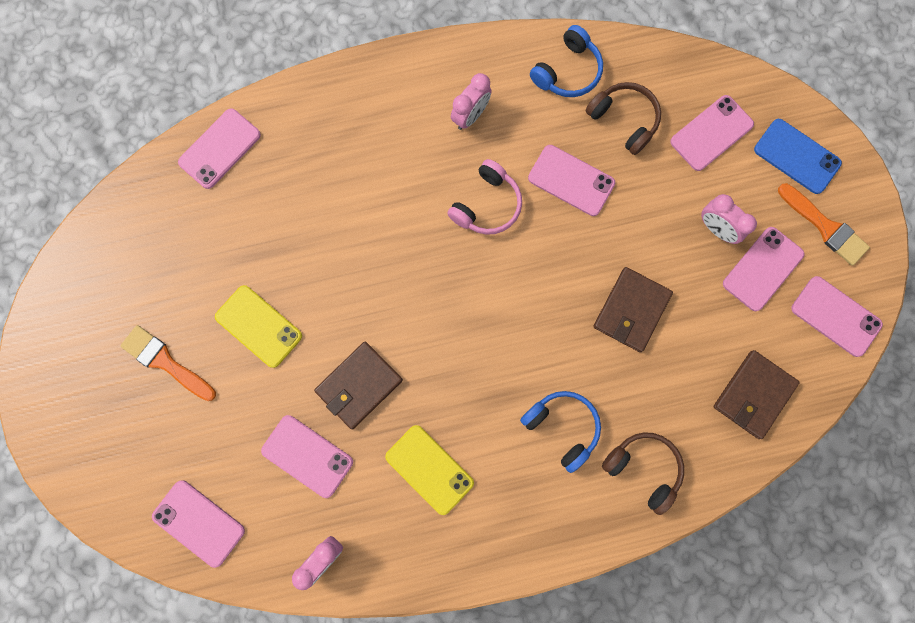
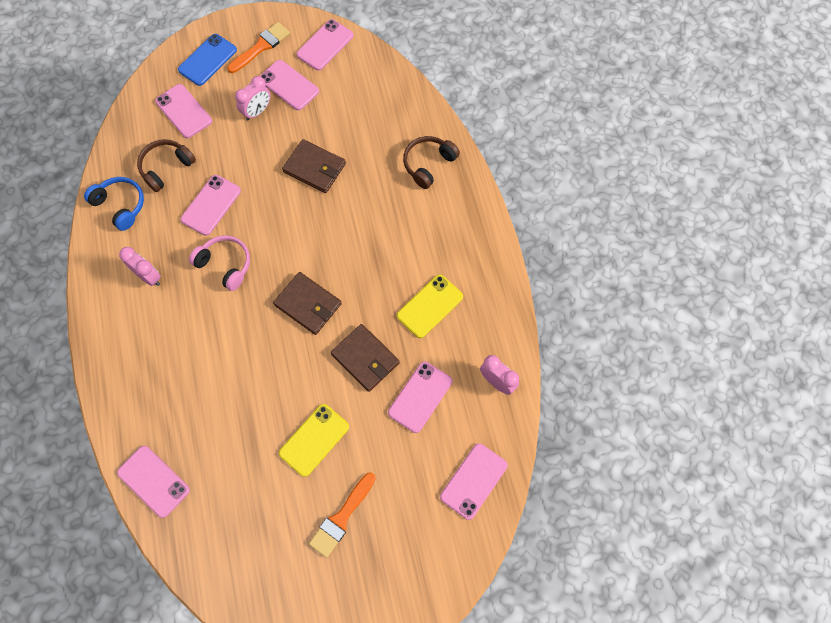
camera: 90 degrees left, 10 degrees down
(562, 427) = (399, 215): blue headphones -> none
(753, 395) = (378, 96): brown wallet -> brown wallet (308, 304)

